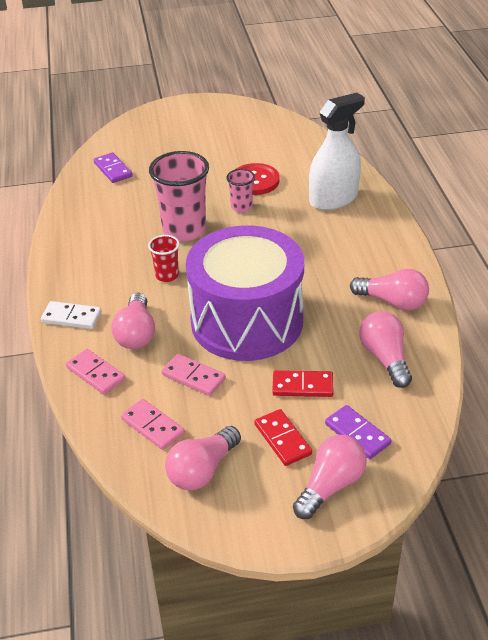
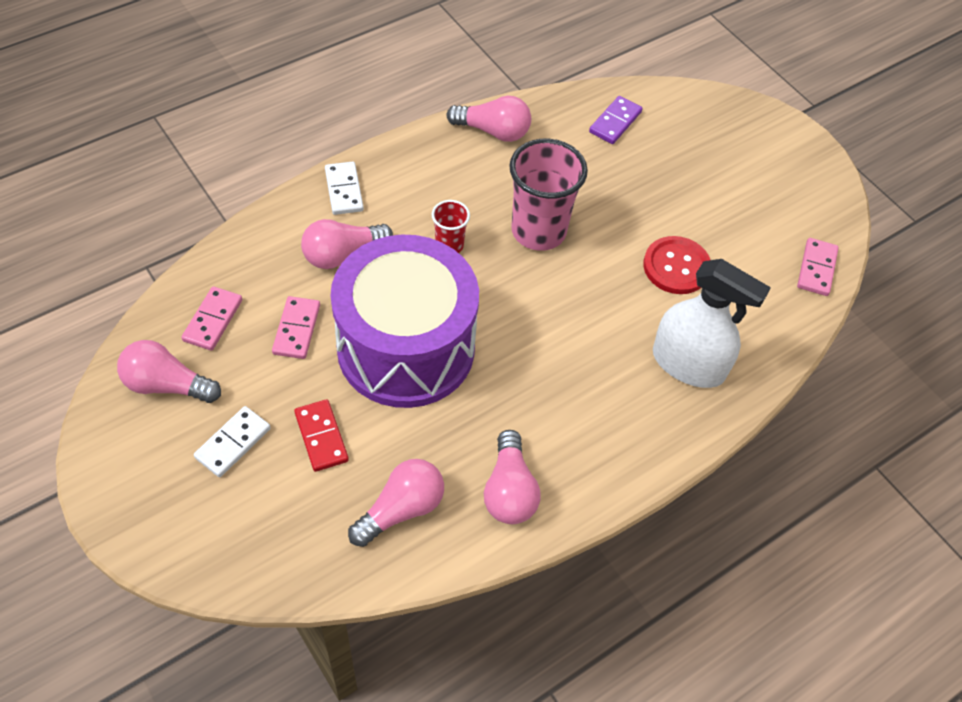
camera: 60 degrees right, 15 degrees up
(96, 373) = (269, 244): pink domino -> pink domino (816, 269)
(241, 207) = (614, 271): pink cup -> none
(282, 439) = (233, 443): red domino -> white domino
(330, 486) = (180, 509): pink light bulb -> pink light bulb (493, 131)
(357, 434) = (265, 514): purple domino -> none

